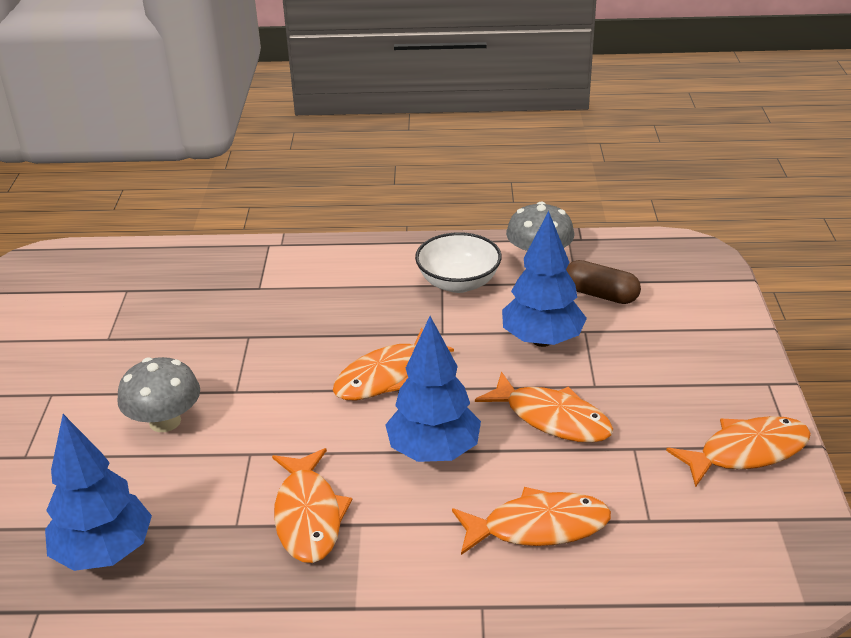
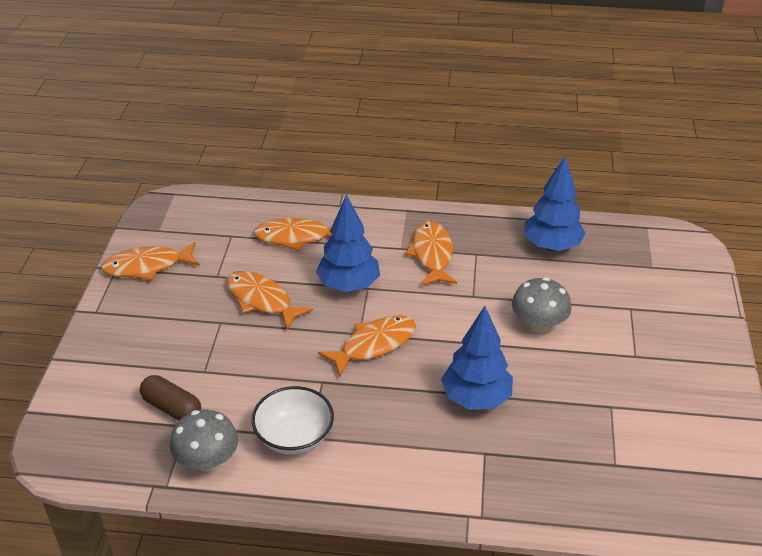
camera: 175 degrees left, 5 degrees up
(542, 340) = (242, 365): blue tree -> blue tree (476, 398)

